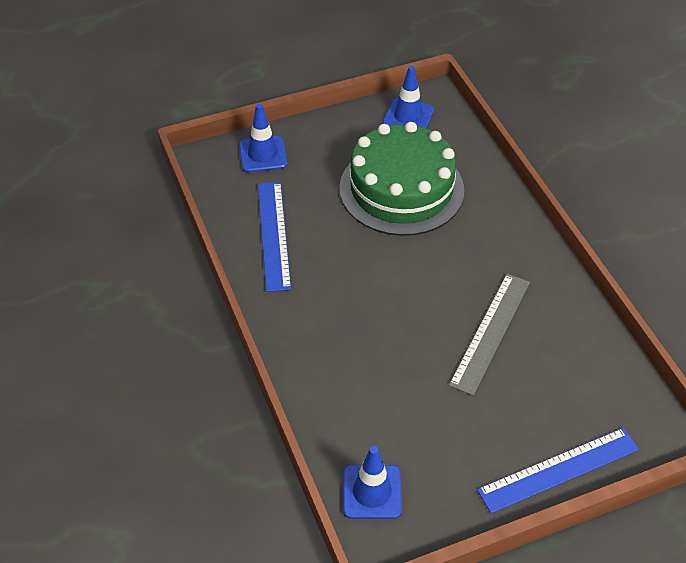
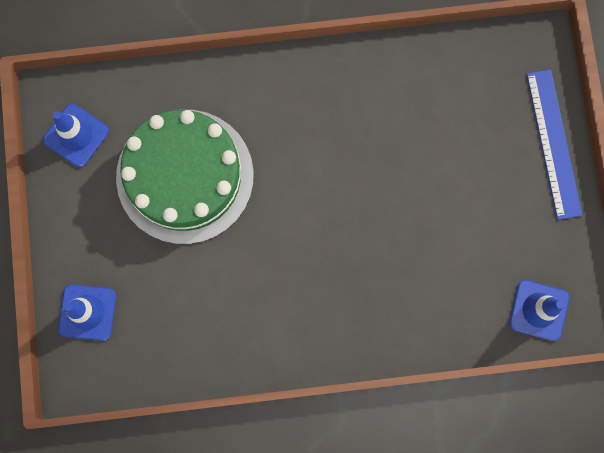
camera: 75 degrees left, 30 degrees up
(274, 235) = (212, 327): blue ruler -> none
(490, 332) = (394, 150): grey ruler -> none

